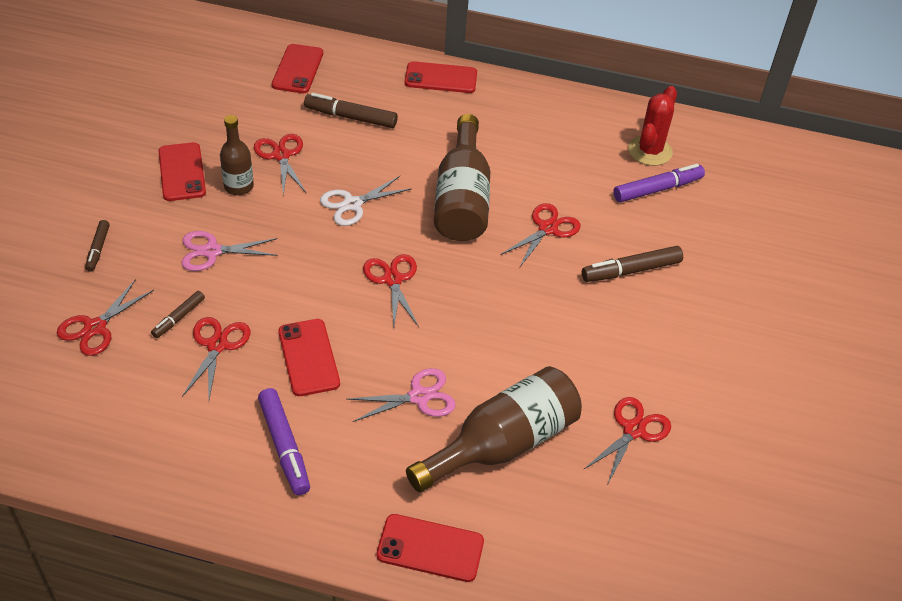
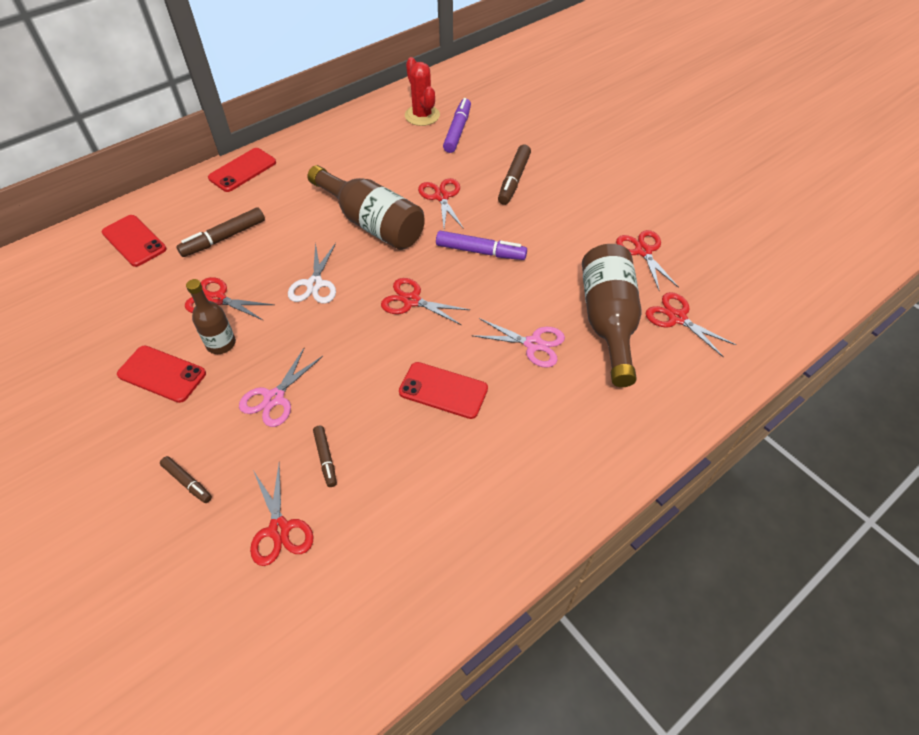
camera: 50 degrees left, 5 degrees up
(217, 345) = (379, 445): red scissors -> red scissors (677, 318)
(284, 446) = (518, 451): purple marker -> purple marker (480, 251)
(419, 397) = (533, 344): pink scissors -> pink scissors turned 90 degrees clockwise
(430, 548) = (670, 409): red phone -> none

